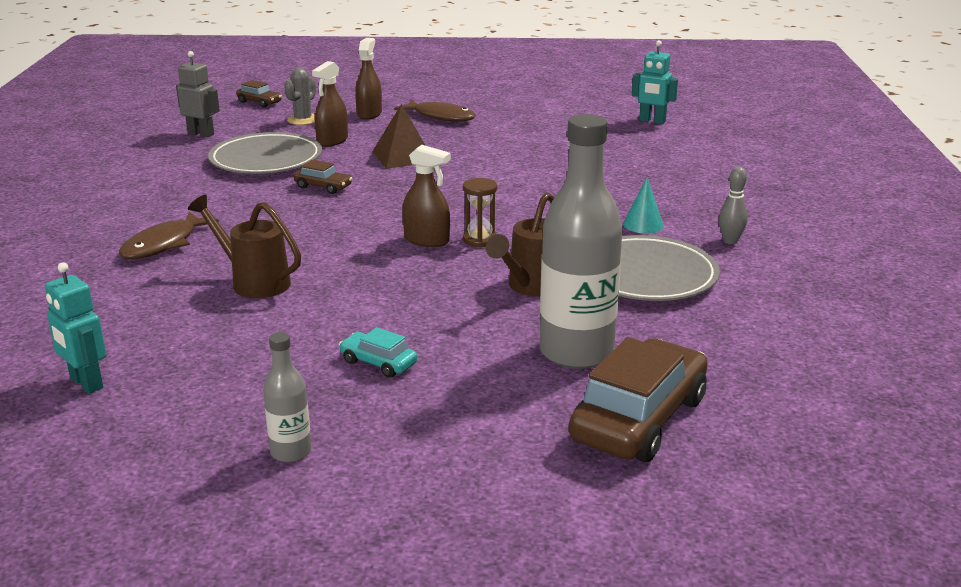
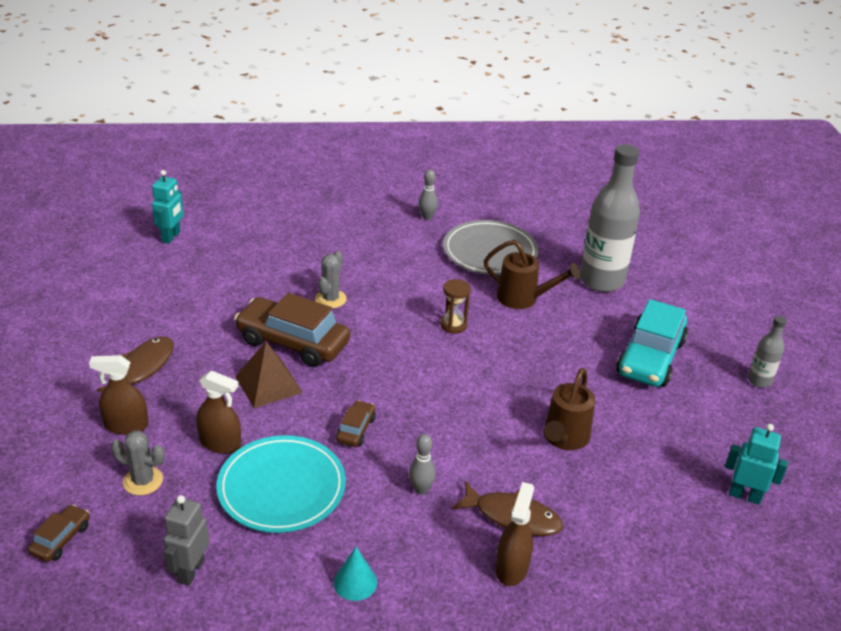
camera: 100 degrees left, 10 degrees up
(86, 383) = (745, 495): turquoise robot -> turquoise robot turned 105 degrees counterclockwise
(227, 208) = (421, 489): none -> grey bowling pin
(266, 159) = (281, 488): grey plate -> turquoise plate
(378, 363) = (650, 358): turquoise car -> turquoise car, size x2.13
(426, 240) = (460, 352): brown spray bottle -> brown spray bottle (511, 568)
(538, 183) = (330, 299): none -> grey cactus
(638, 419) = (660, 261): brown car -> brown car (293, 342)
(643, 224) = (407, 250): turquoise cone -> turquoise cone (355, 582)

